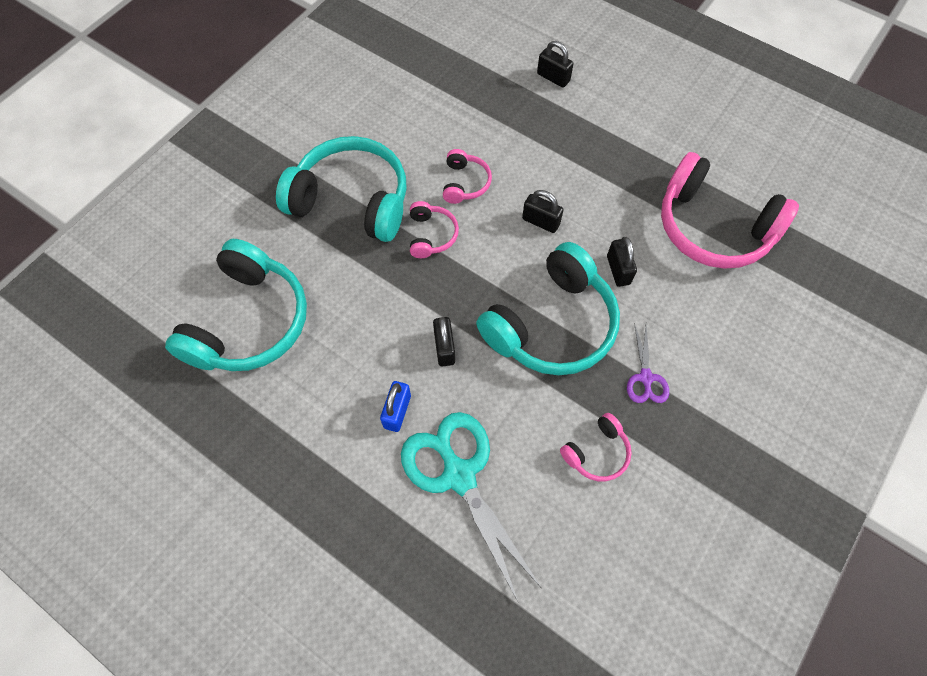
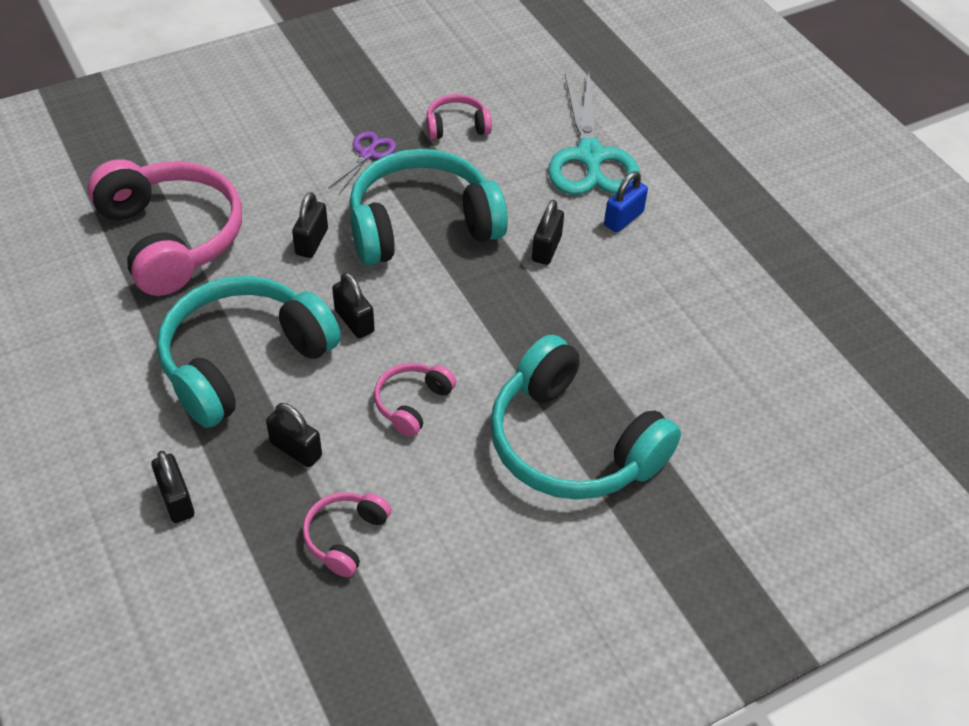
camera: 155 degrees left, 15 degrees down
(249, 322) = (754, 355): turquoise headphones -> turquoise headphones (244, 361)
(431, 235) = (494, 360): pink headphones -> pink headphones (345, 537)
(512, 128) = (296, 449): none -> black padlock

